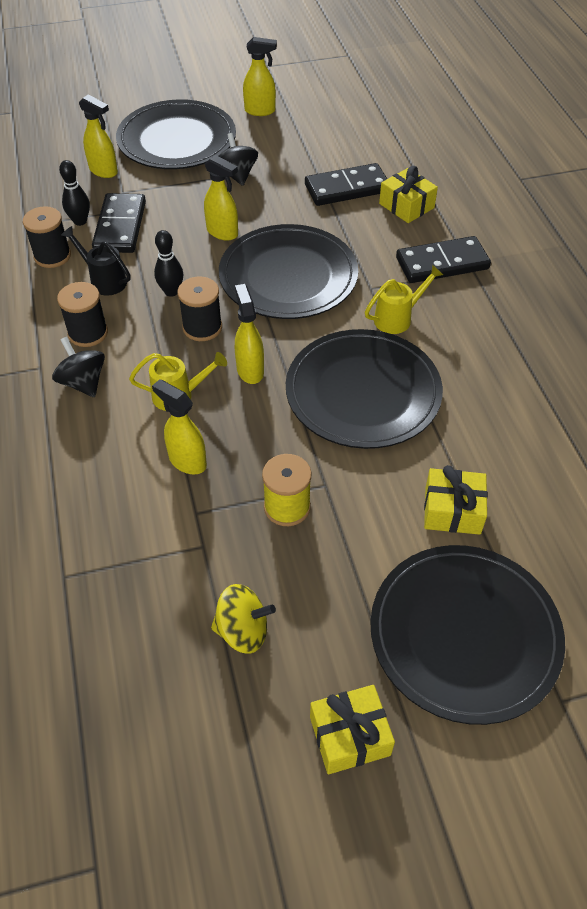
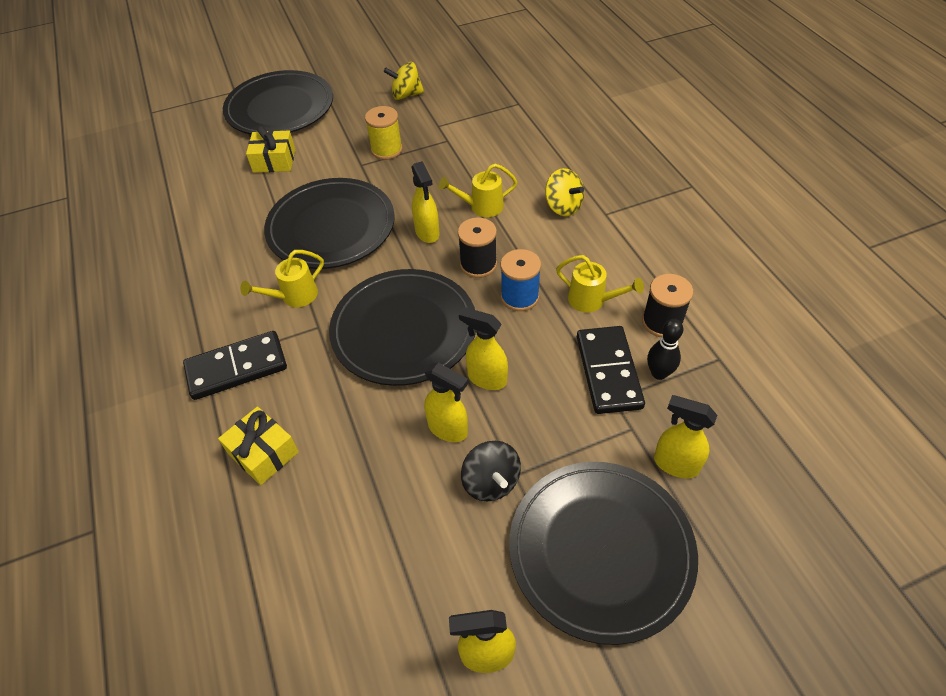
camera: 175 degrees right, 0 degrees up
(83, 382) = (563, 207): black spinning top -> yellow spinning top
(88, 333) = (580, 246): black spool -> none
(104, 280) = (592, 300): black watering can -> yellow watering can
(171, 291) = (519, 297): black bowling pin -> blue spool
(187, 461) = (461, 166): yellow spray bottle -> yellow spray bottle (448, 429)
(347, 188) = (339, 475): black domino -> none
(350, 736) = (346, 68): yellow gift -> none

